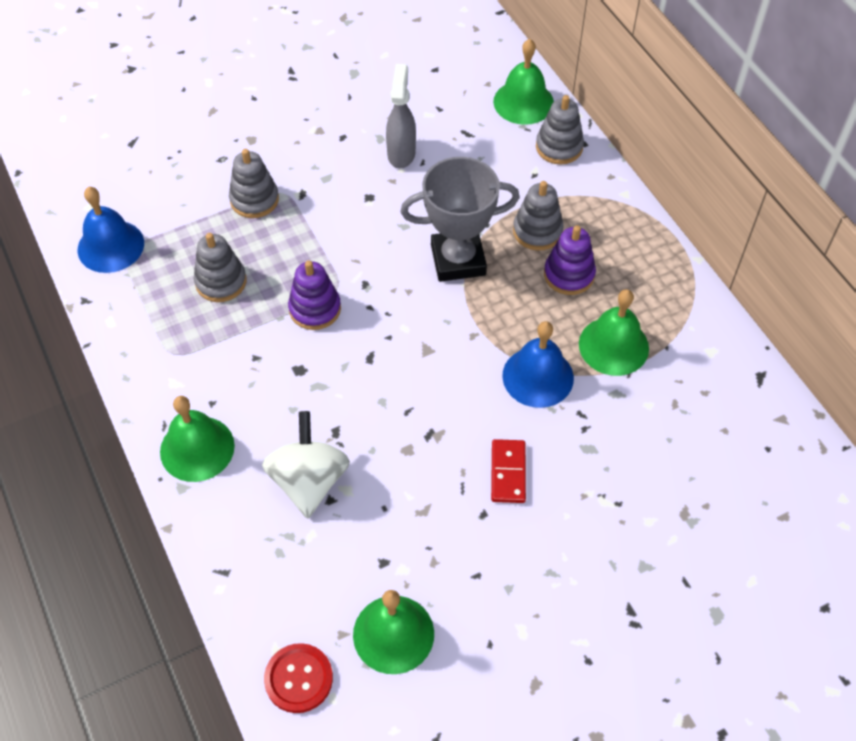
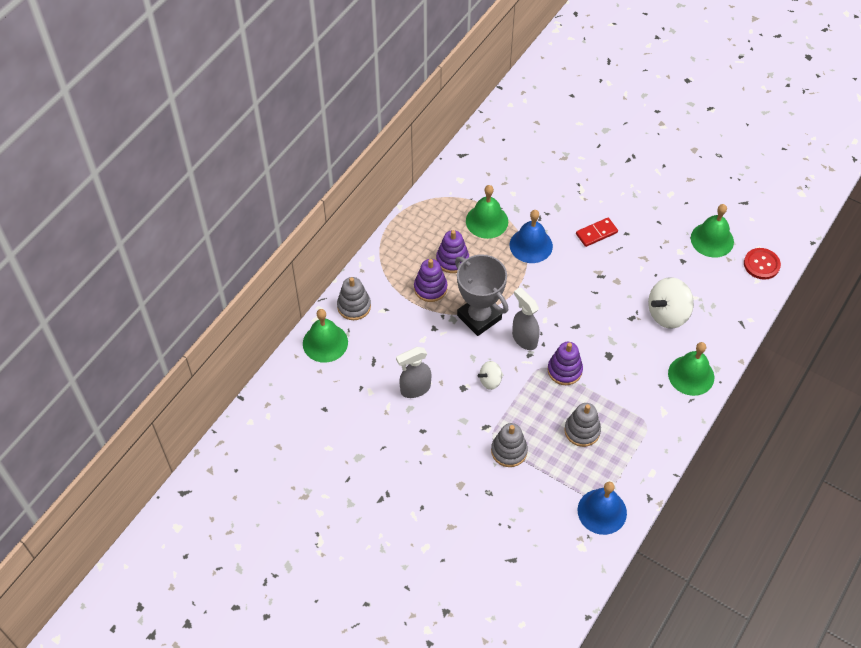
camera: 120 degrees left, 0 degrees up
(358, 227) = (490, 381): none -> white spinning top
(392, 290) = (524, 339): none -> grey spray bottle
(537, 231) = (430, 288): grey stacking toy -> purple stacking toy

